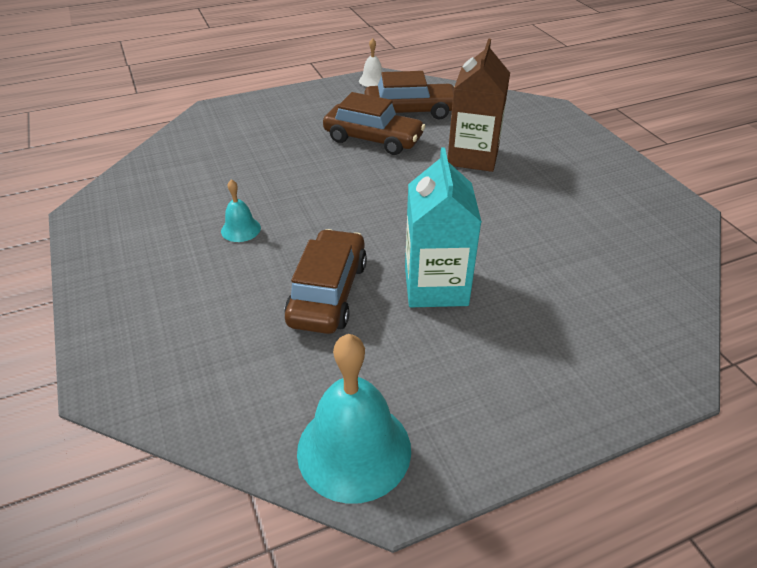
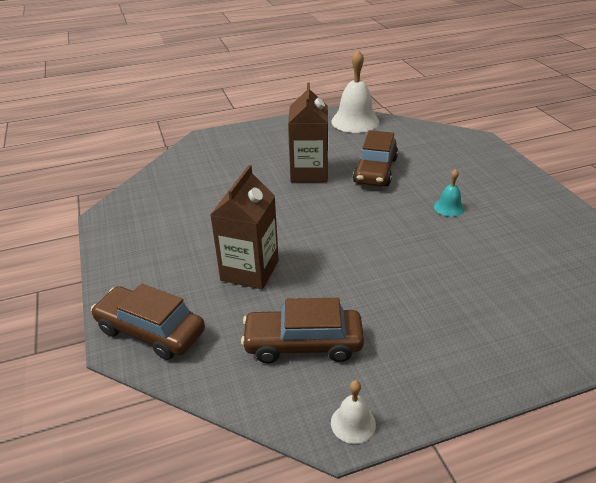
camera: 175 degrees left, 5 degrees down
(354, 449) = (355, 121): turquoise bell -> white bell
(373, 139) = (350, 297): brown car -> brown car (151, 331)
(436, 286) = (309, 173): turquoise carton -> brown carton

